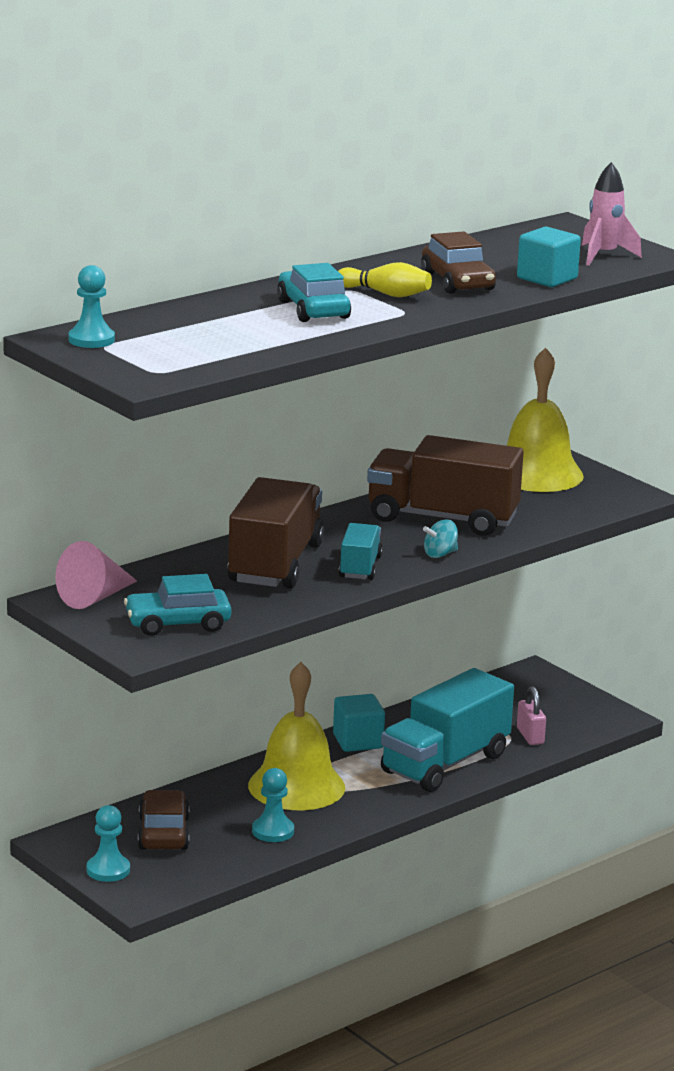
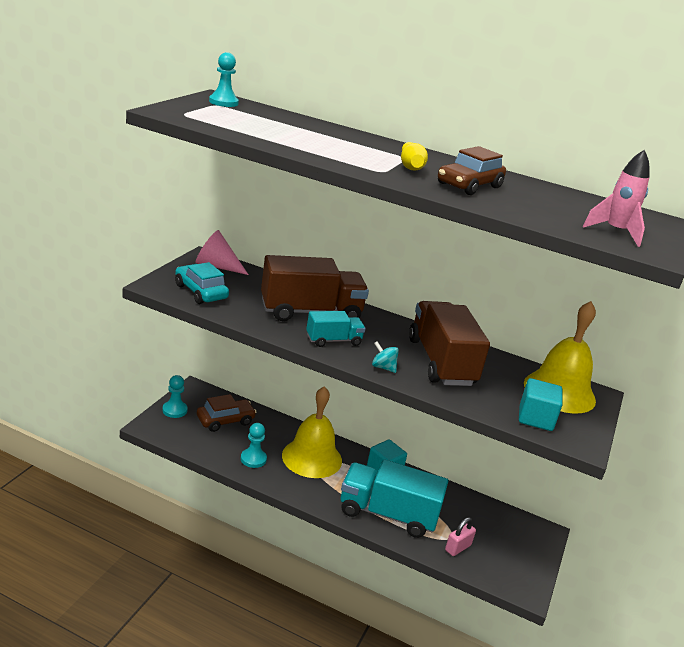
camera: 60 degrees right, 5 degrees up
(313, 310) = (349, 148): turquoise car -> none
(547, 278) = (526, 213): turquoise cube -> turquoise cube (535, 418)

